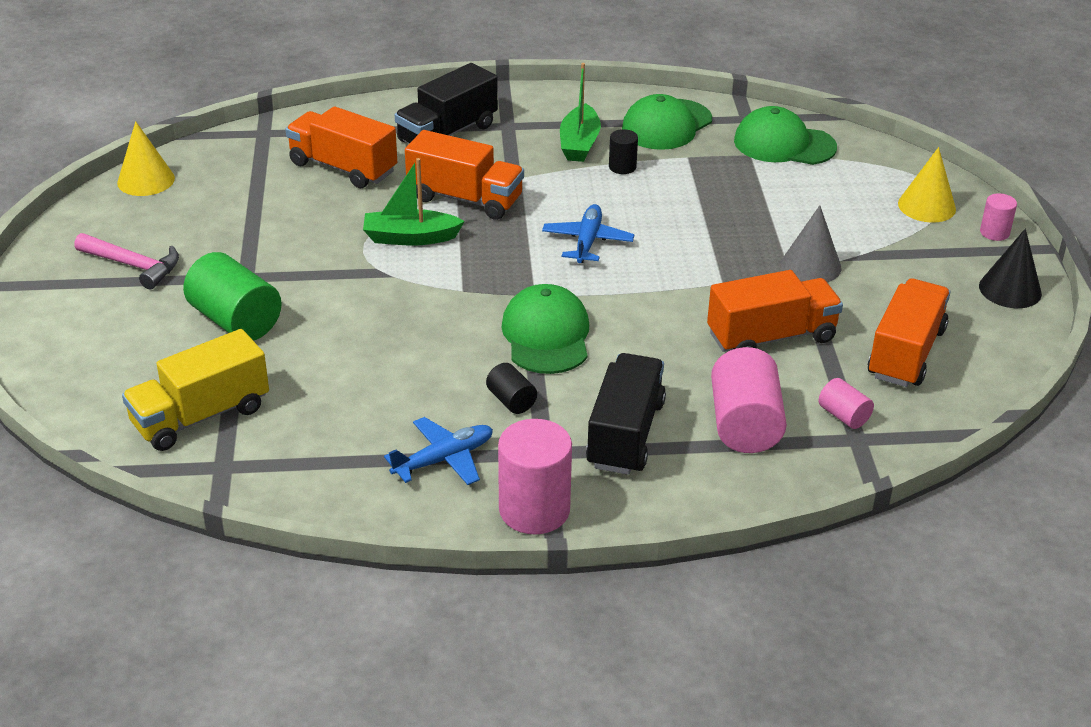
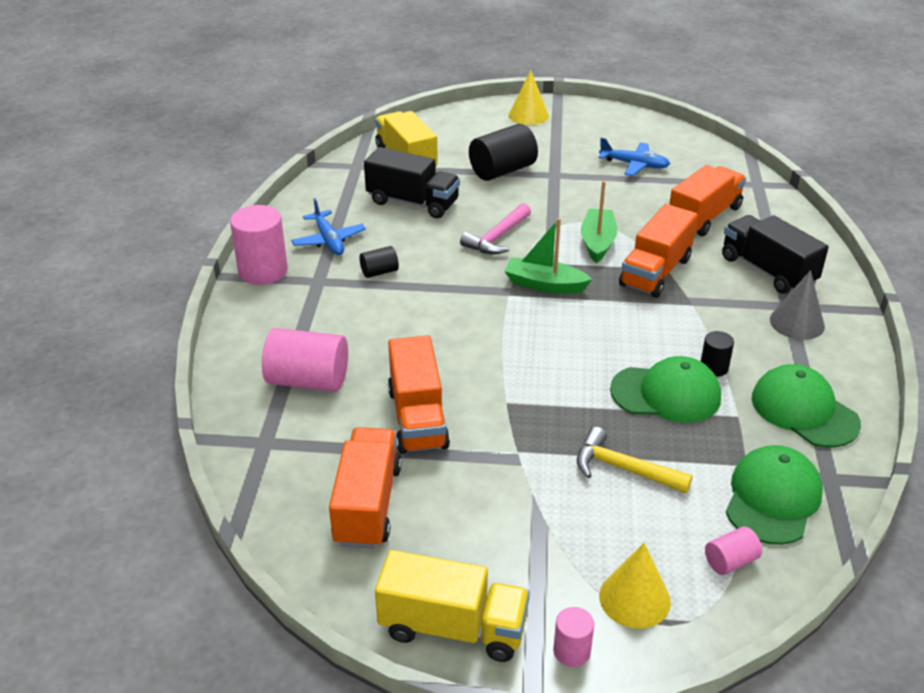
camera: 100 degrees right, 0 degrees up
(133, 265) = (573, 136): pink hammer -> pink hammer (497, 238)
(146, 180) = (682, 139): yellow cone -> yellow cone (528, 115)
(235, 321) = (502, 171): green cylinder -> black cylinder
(546, 335) = (453, 295): green cap -> green cap (666, 394)
(579, 144) = (757, 345): green boat -> green boat (544, 285)
(587, 241) = (583, 331): blue plane -> blue plane (634, 165)
(625, 434) = (322, 319): black truck -> black truck (413, 202)
(785, 213) = (623, 469): none -> yellow hammer
(811, 266) = (525, 468): grey cone -> grey cone (797, 323)
(843, 416) = (296, 440): pink cylinder -> pink cylinder (730, 561)
(905, 353) = (367, 505): orange truck -> orange truck turned 120 degrees counterclockwise
(1010, 289) = (453, 627): black cone -> yellow truck

